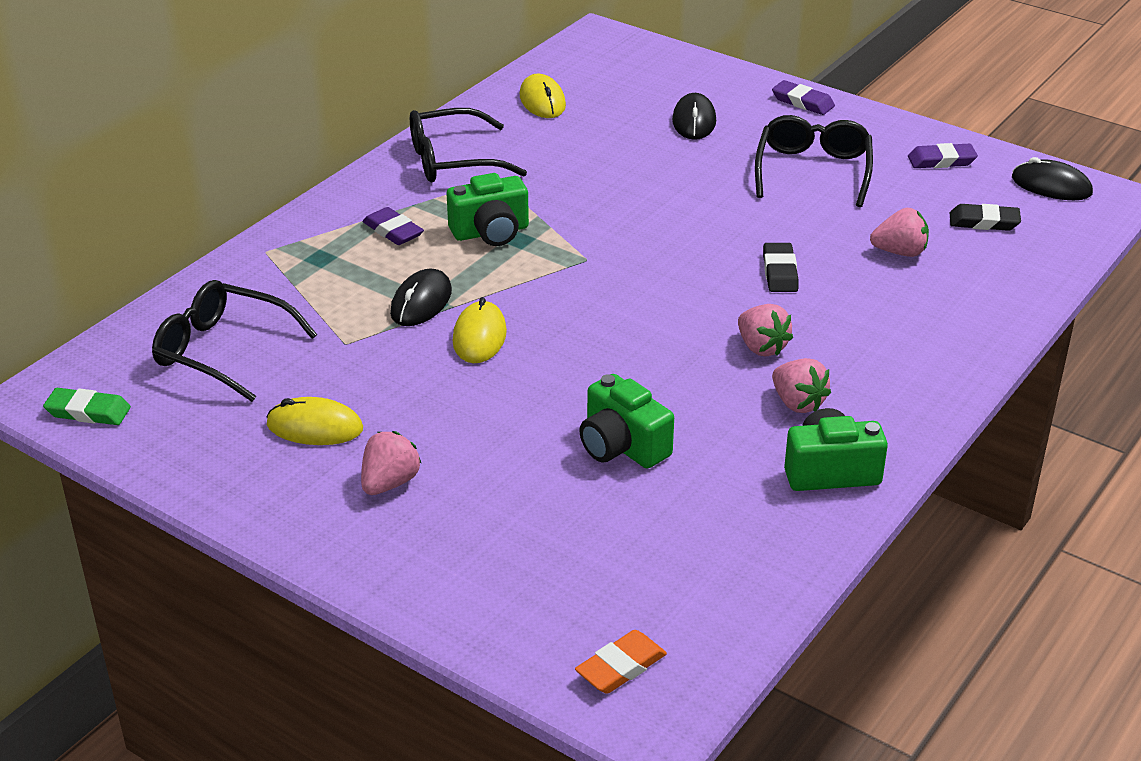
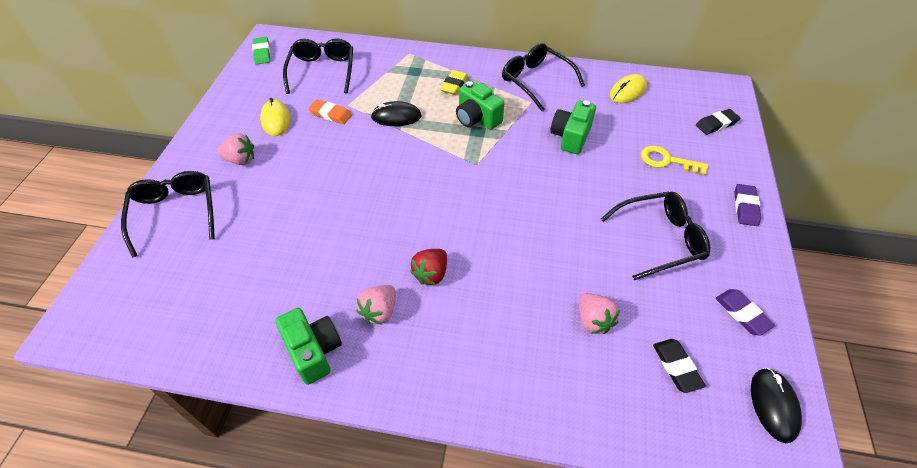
camera: 65 degrees right, 15 degrees up
(393, 231) = (454, 85): purple eraser -> yellow eraser
(469, 575) = (175, 213): none -> black glasses
(479, 336) = (377, 148): yellow mouse -> none
(621, 667) = (110, 300): orange eraser -> orange eraser (330, 114)
(622, 446) = (302, 238): green camera -> green camera (570, 137)
(694, 121) = (667, 161): black mouse -> yellow key
(761, 347) = (431, 274): pink strawberry -> red strawberry
(780, 272) = (522, 258): black eraser -> black eraser (716, 124)

